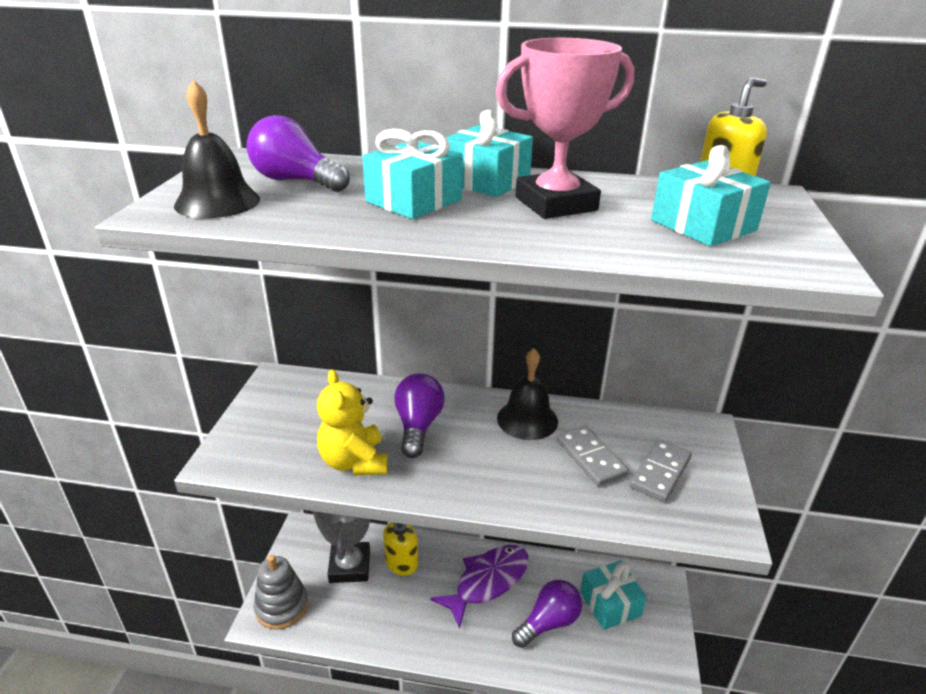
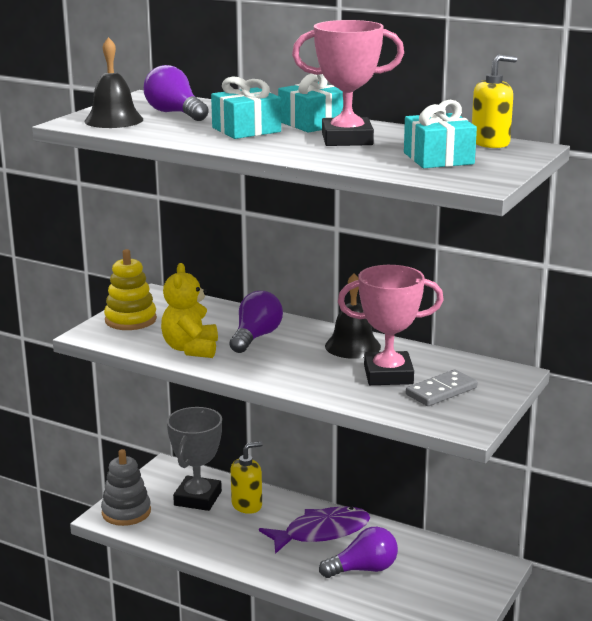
camera: 20 degrees right, 10 degrees down
(262, 426) = (130, 320): none -> yellow stacking toy
(591, 458) = (388, 375): grey domino -> pink trophy
(610, 604) = (433, 569): turquoise gift -> none

